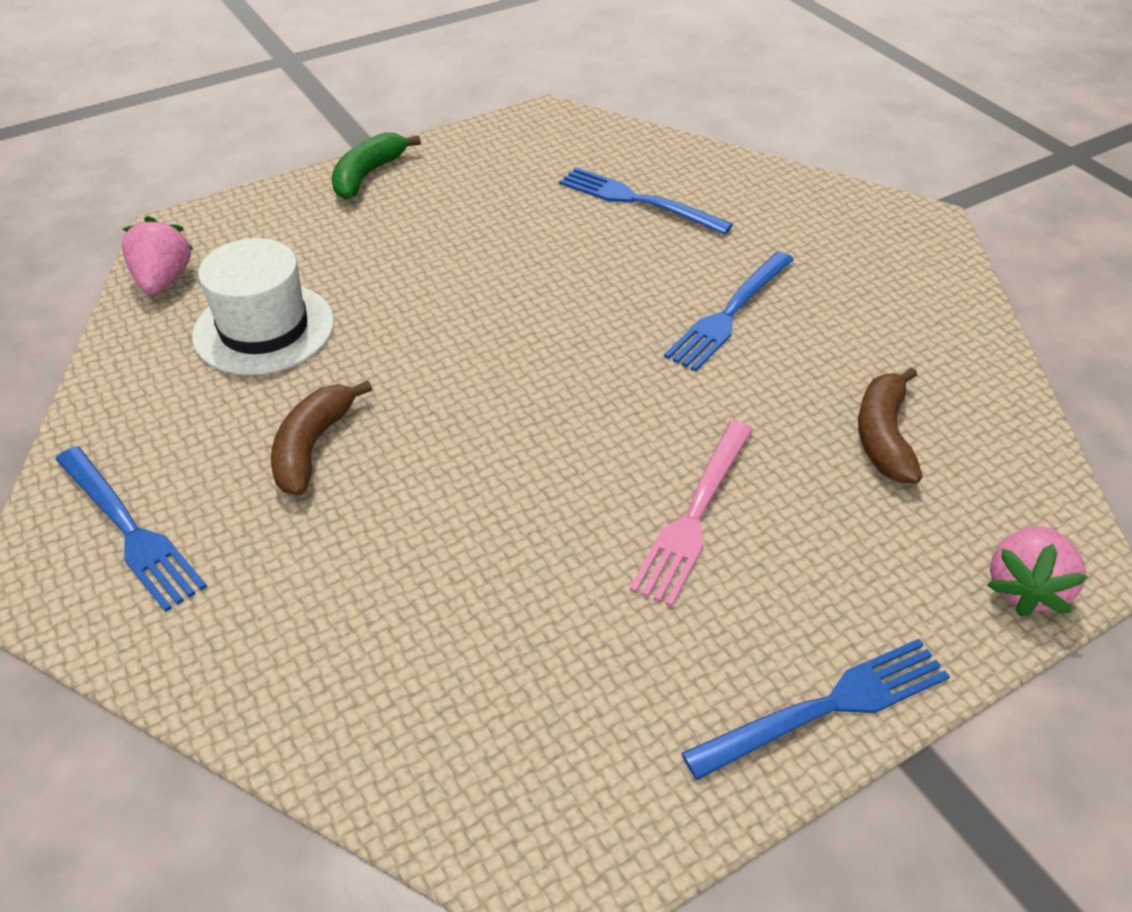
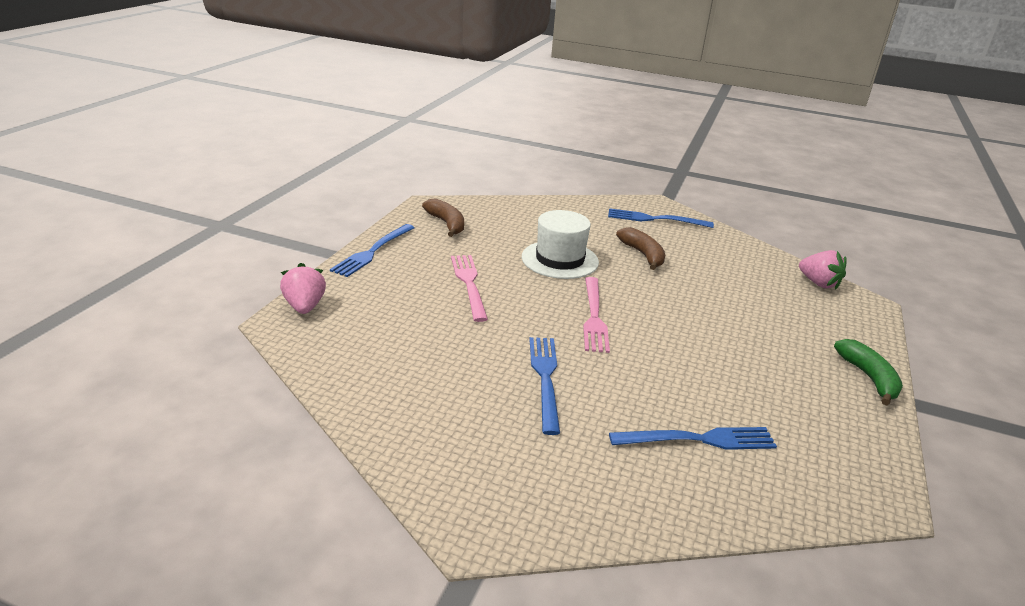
camera: 140 degrees right, 15 degrees down
(264, 329) = (740, 282): white hat -> white hat (560, 259)
(565, 365) = (594, 317): none -> pink fork
(883, 436) = (405, 344): brown banana -> brown banana (447, 224)

